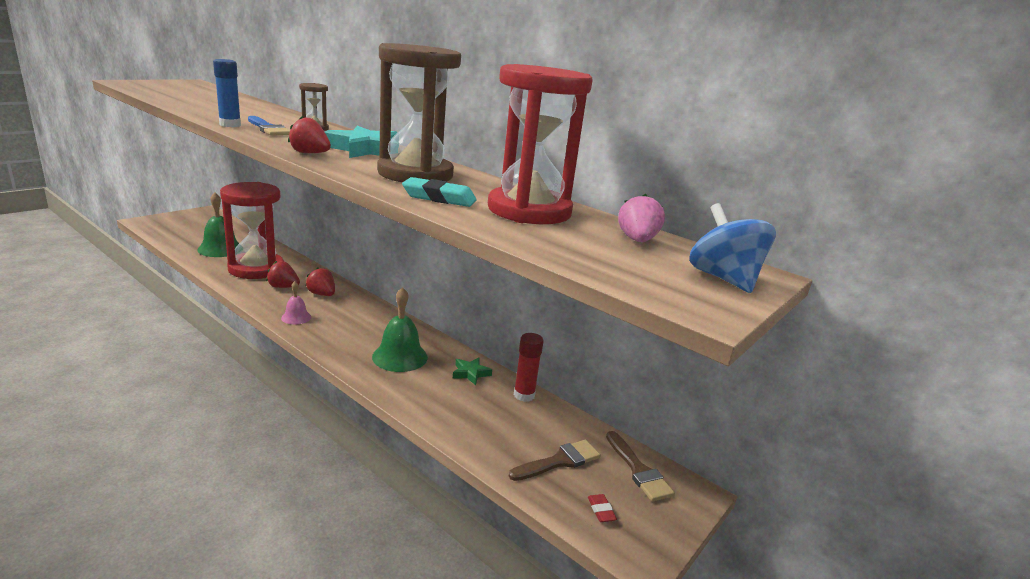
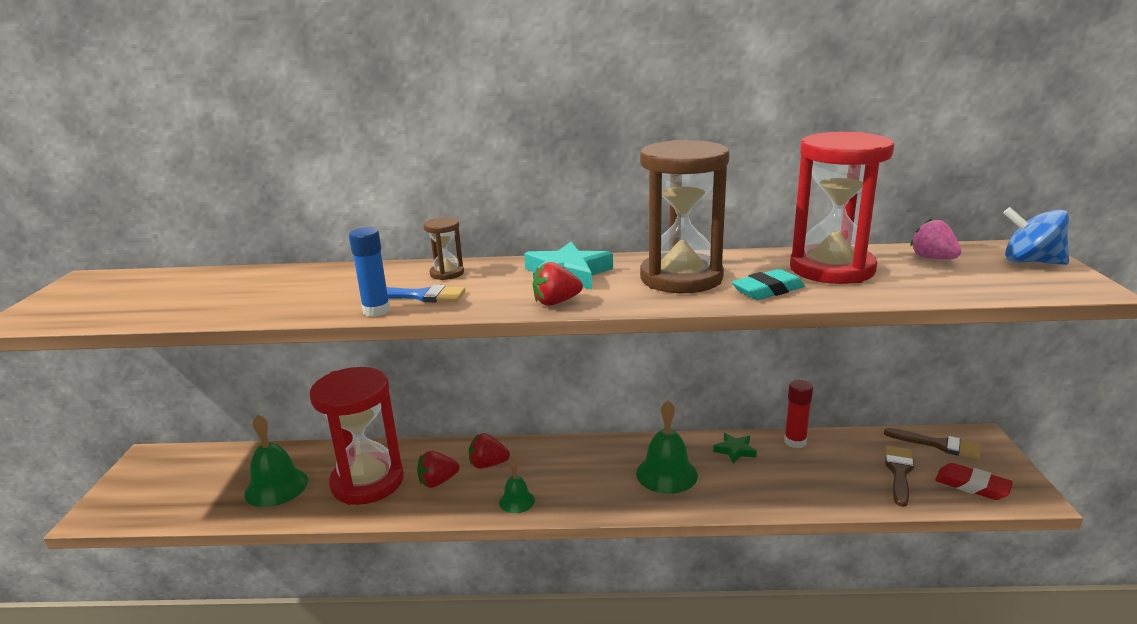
camera: 35 degrees left, 0 degrees up
(296, 317) = (517, 501): pink bell -> green bell
(601, 510) = (972, 486): red eraser -> red eraser, size x1.88

